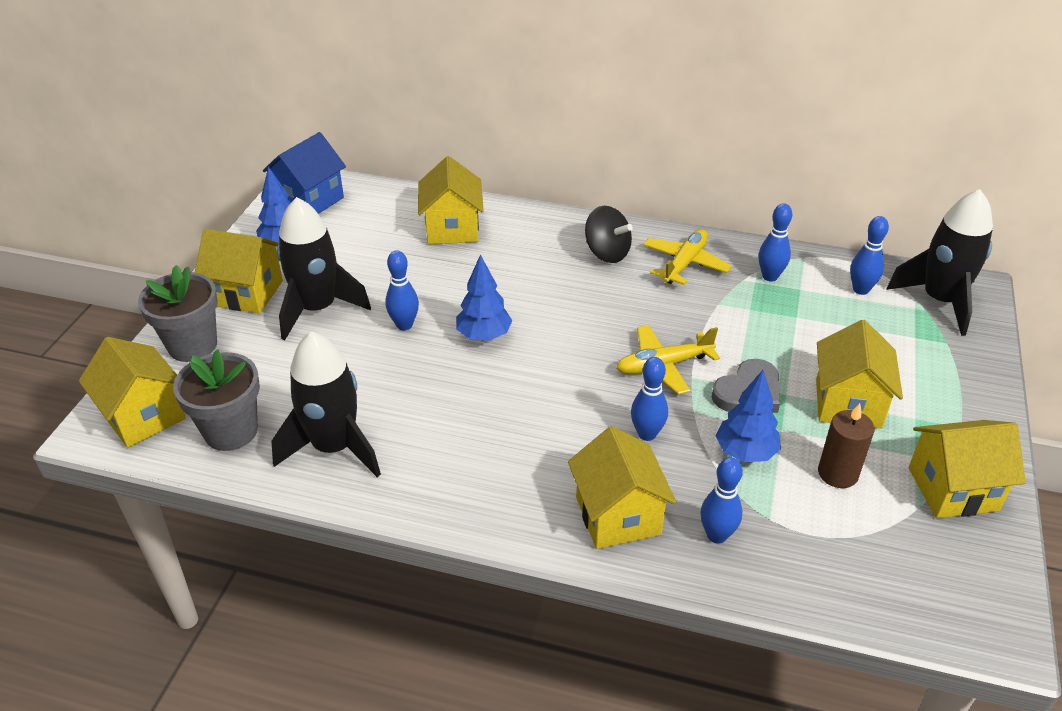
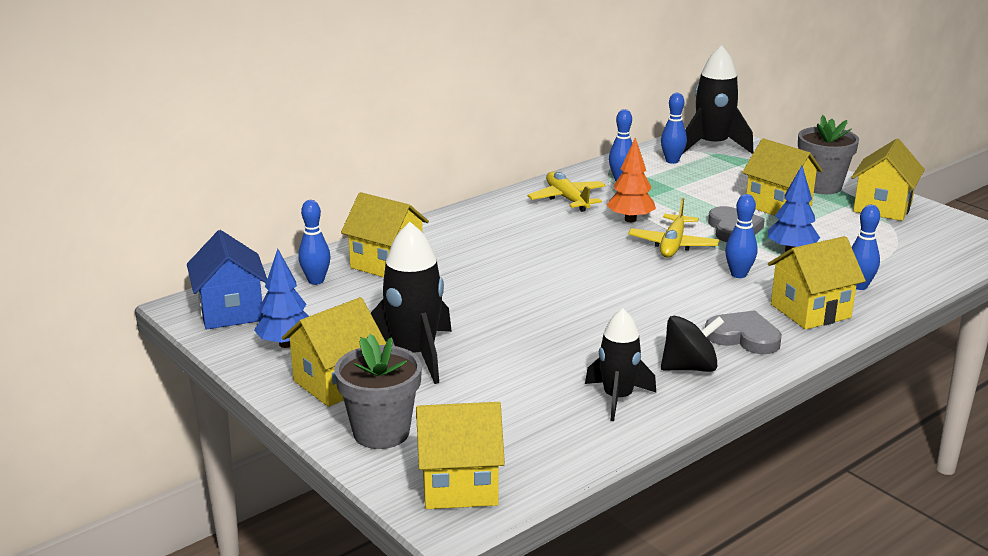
camera: 55 degrees left, 15 degrees down
(231, 431) = (538, 443): grey flower pot -> grey flower pot (821, 186)
(334, 447) = (617, 398): black rocket -> black rocket, size x0.66
(404, 325) = (493, 323): blue bowling pin -> blue bowling pin (316, 281)
(484, 335) = (553, 295): blue tree -> none
(516, 486) = (743, 337): none -> grey heart
(607, 253) = (514, 219): black spinning top -> black spinning top (689, 367)
(618, 515) = (810, 311): yellow house -> yellow house turned 45 degrees counterclockwise
(687, 318) = (630, 219): none -> orange tree
(837, 473) = (838, 232): brown candle -> none

